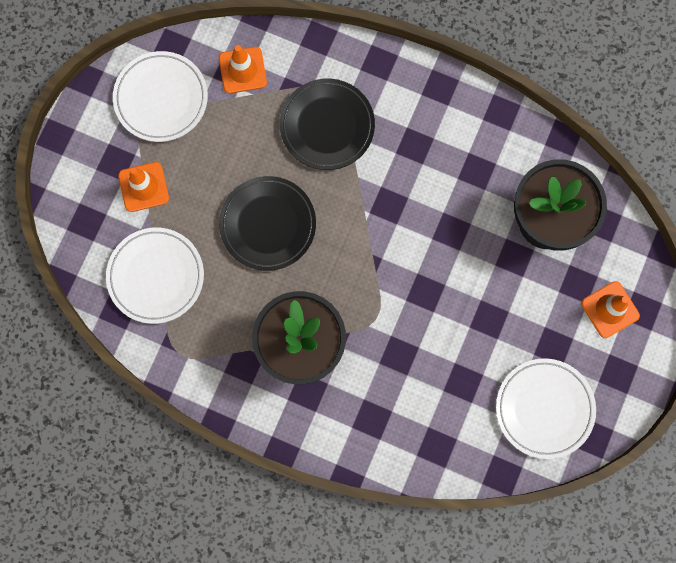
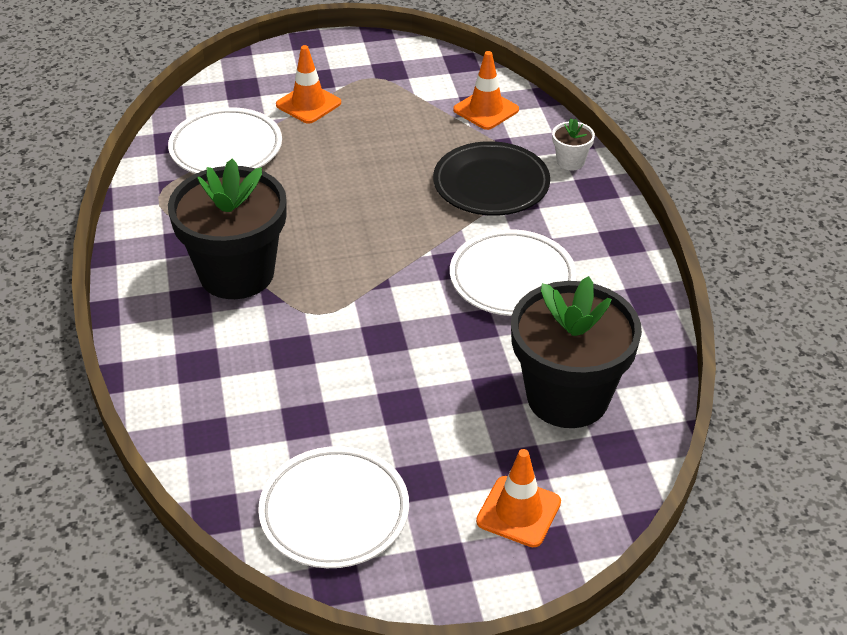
camera: 55 degrees right, 35 degrees down
(161, 98) = (404, 77): white plate -> white plate (512, 278)
(268, 224) = (348, 192): black plate -> none
(340, 58) = (570, 161): none -> white flower pot

